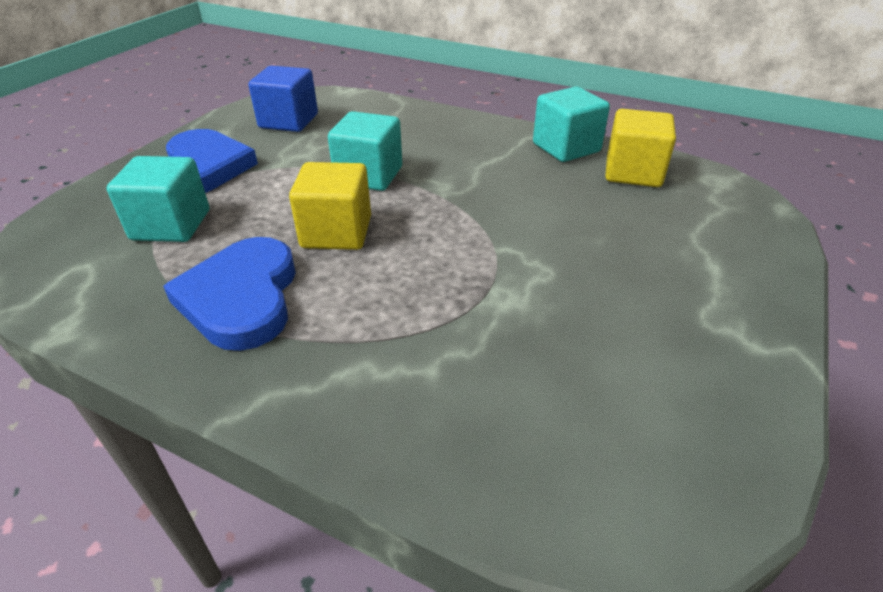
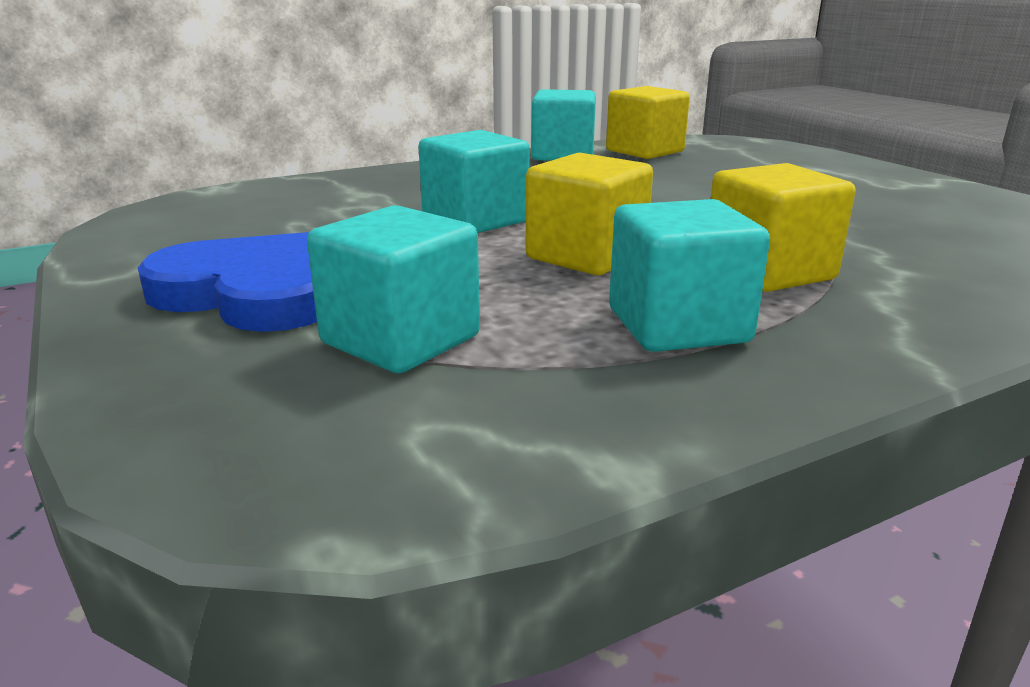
camera: 55 degrees left, 15 degrees down
(241, 298) = (678, 326): blue heart -> turquoise cube
(288, 121) = (226, 226): blue cube -> none
(368, 307) = (768, 271): none -> yellow cube

